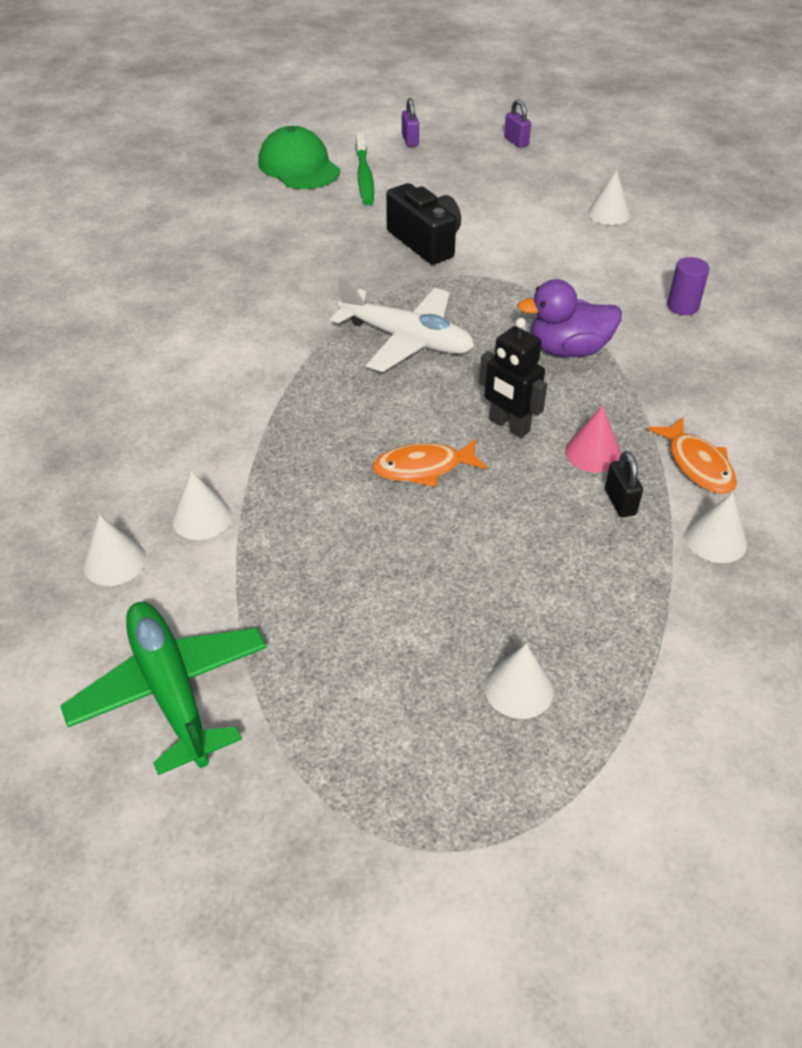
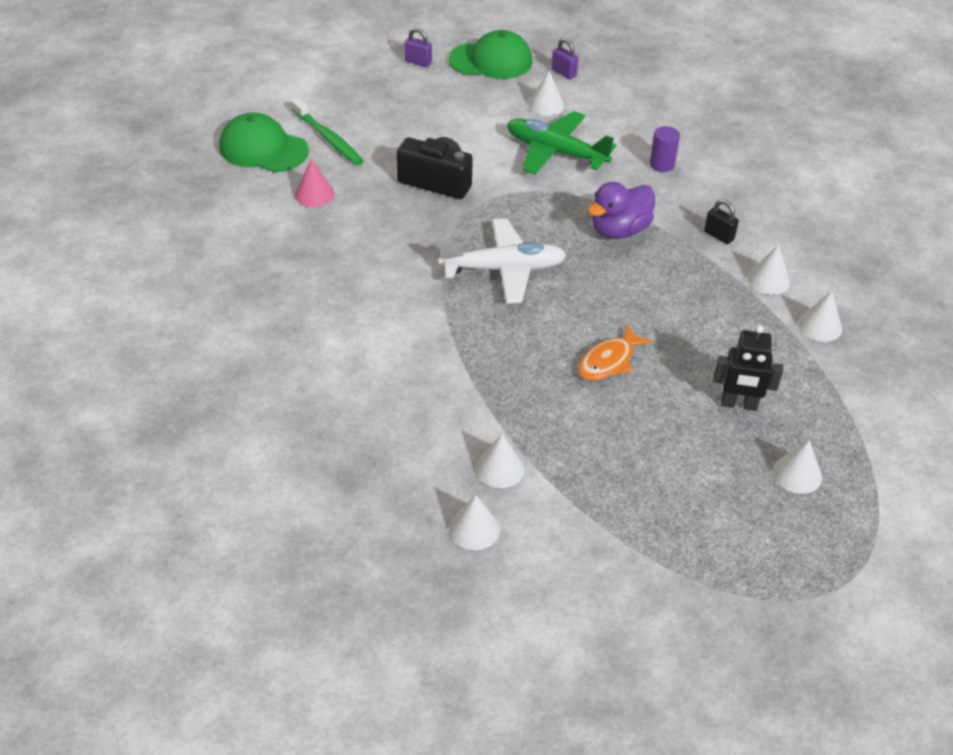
camera: 35 degrees left, 0 degrees up
(170, 690) = (603, 588): green plane -> green plane (555, 152)
(410, 140) = (332, 90): purple padlock -> purple padlock (563, 73)
(509, 426) = (634, 305): black robot -> black robot (738, 404)
(591, 160) = (491, 61): none -> green cap
(593, 453) = (702, 300): pink cone -> pink cone (314, 194)
(620, 502) = (747, 327): black padlock -> black padlock (718, 236)
(697, 464) = (768, 280): orange fish -> white cone

